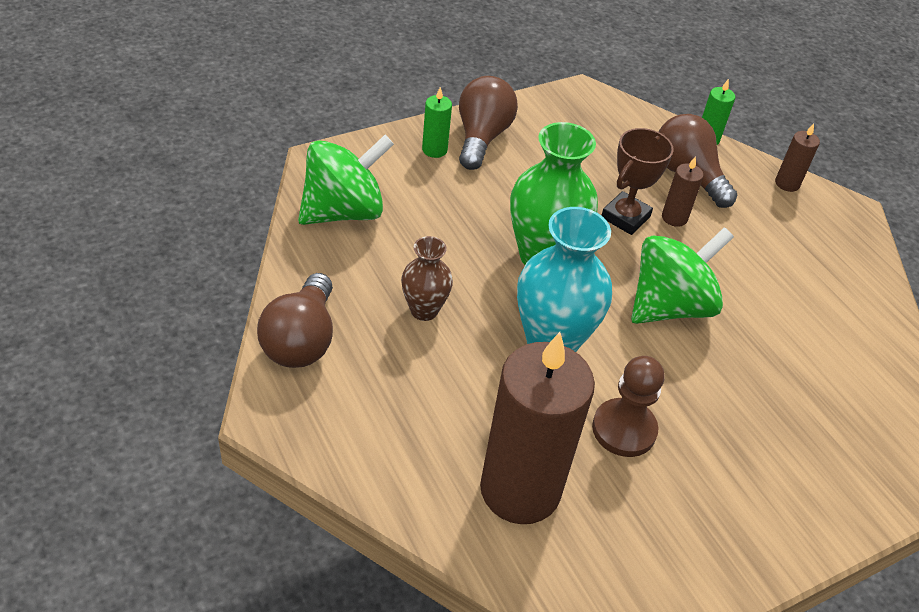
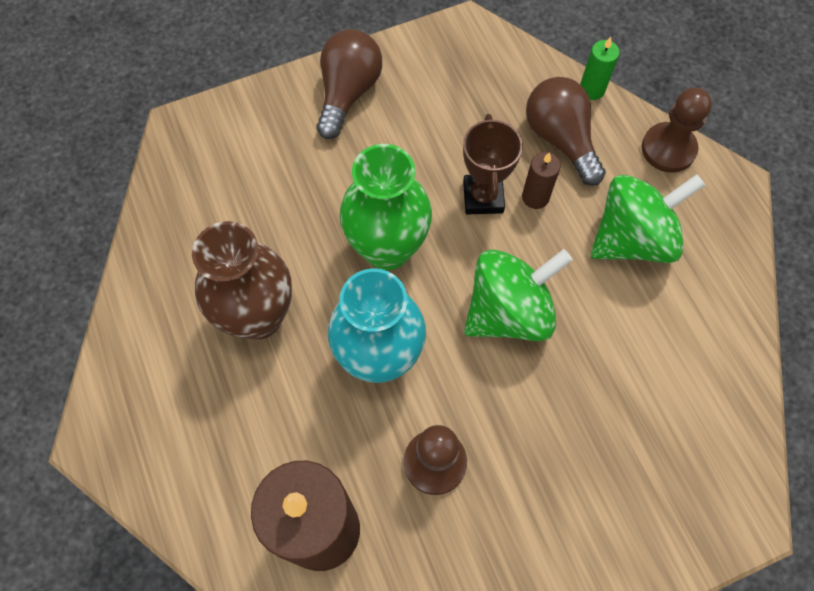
camera: 10 degrees right, 20 degrees up
(301, 340) = (135, 353): brown light bulb -> none
(344, 211) = (194, 193): green spinning top -> green spinning top (633, 238)
(424, 310) = (258, 317): brown vase -> brown vase, size x1.78
(434, 150) = (296, 111): green candle -> none
(625, 217) = (483, 197): brown trophy -> brown trophy turned 45 degrees counterclockwise
(787, 183) = (668, 149): brown candle -> brown pawn

